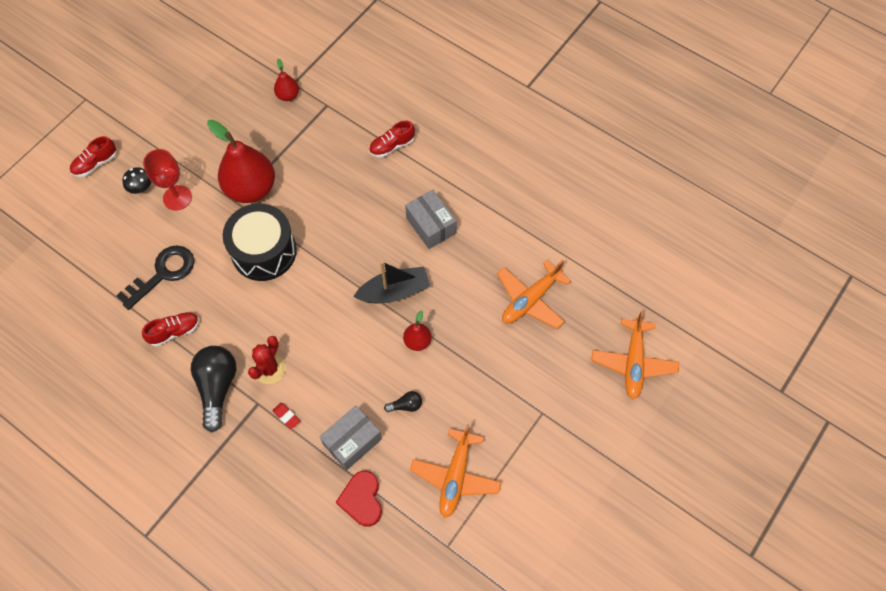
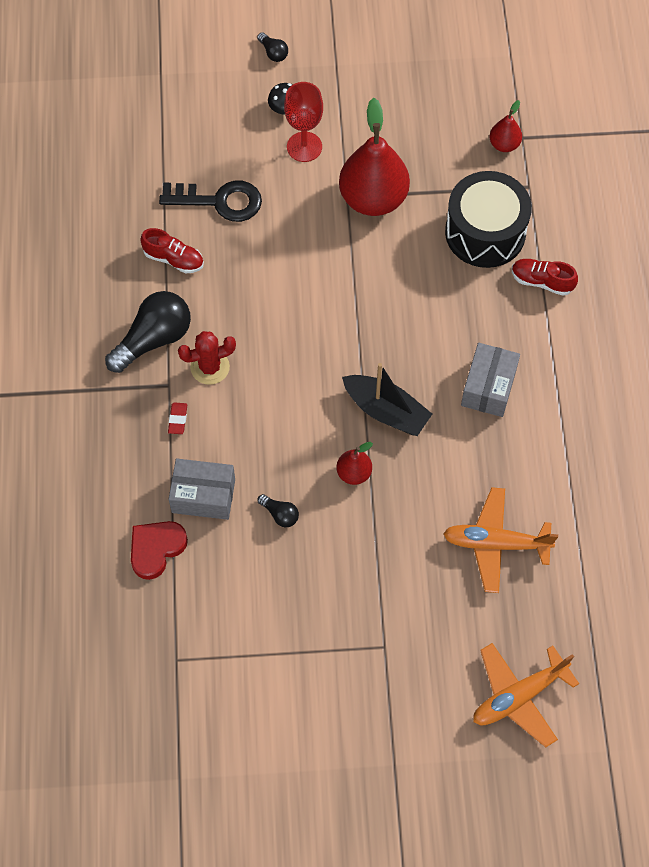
camera: 50 degrees right, 0 degrees up
(95, 164) = (273, 53): red shoe -> black light bulb
(264, 251) = (320, 264): black drum -> black drum (485, 232)
(455, 476) = (249, 614): orange plane -> none

